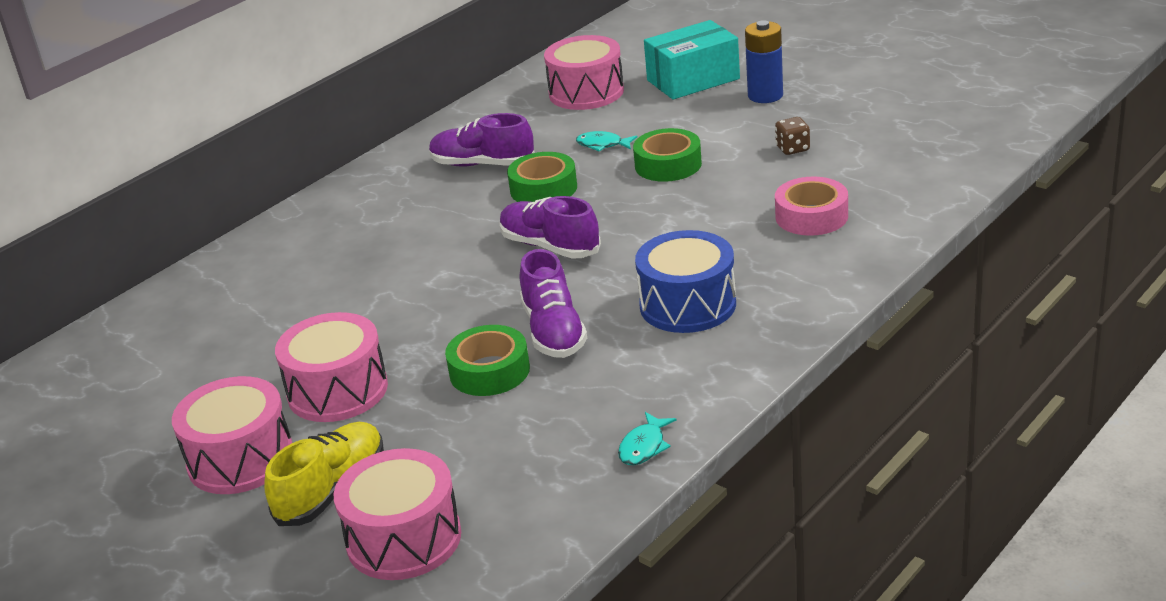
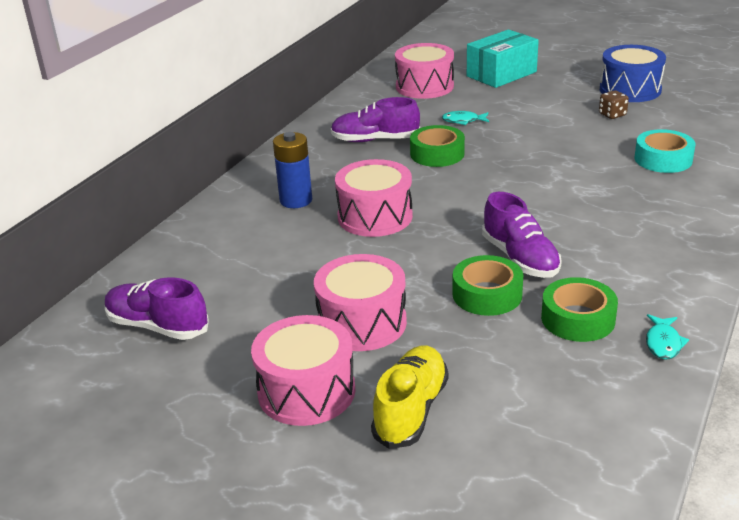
camera: 15 degrees left, 0 degrees up
(404, 539) = (506, 447): pink drum -> pink drum (375, 216)
(550, 246) = (472, 195): purple shoe -> purple shoe (157, 326)
(668, 165) = (524, 131): green tape -> green tape (578, 319)
(688, 305) = (615, 229): blue drum -> blue drum (630, 90)
(765, 95) = (564, 81): blue battery -> blue battery (296, 200)
(811, 216) = (663, 159): pink tape -> turquoise tape

